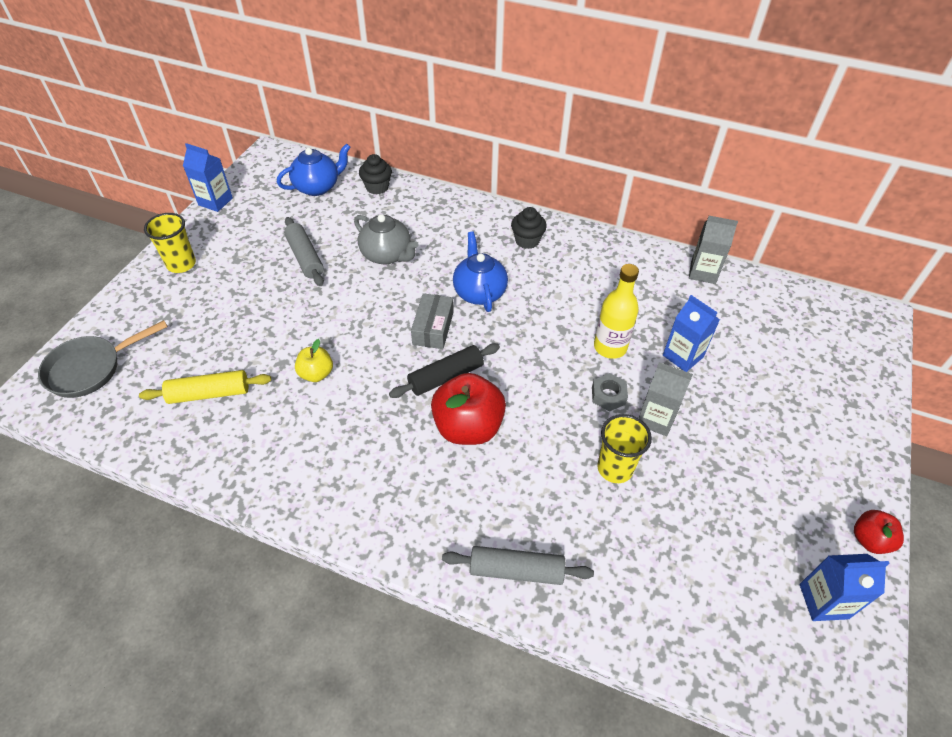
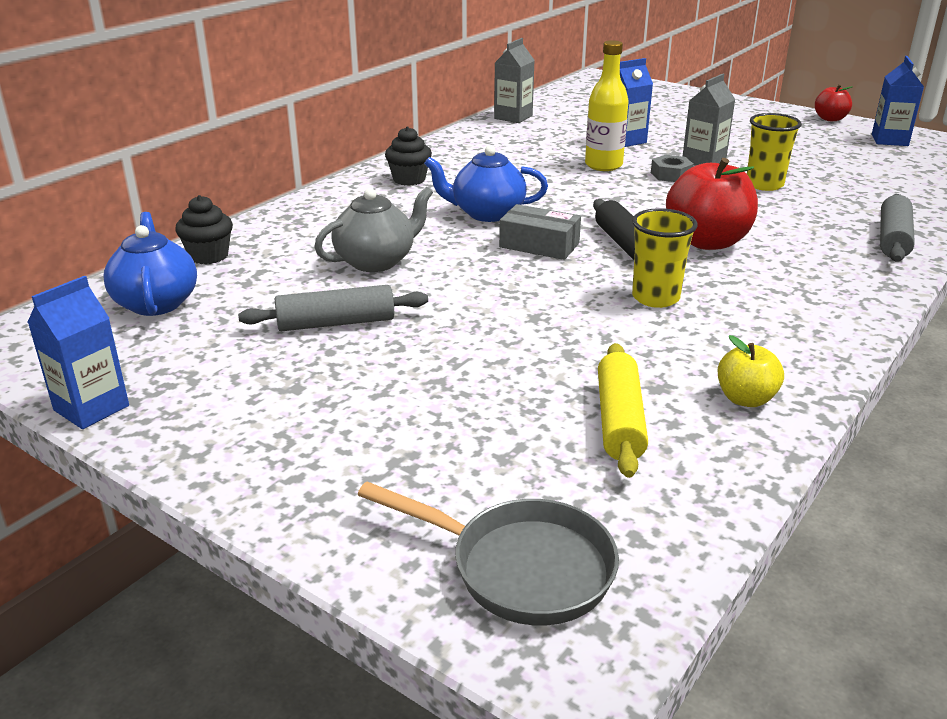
camera: 75 degrees left, 20 degrees down
(90, 369) = (520, 568): grey pan -> grey pan turned 45 degrees counterclockwise
(181, 264) = (262, 451): yellow cup -> yellow cup (655, 298)
(316, 374) = (599, 327): yellow apple -> yellow apple (745, 399)

